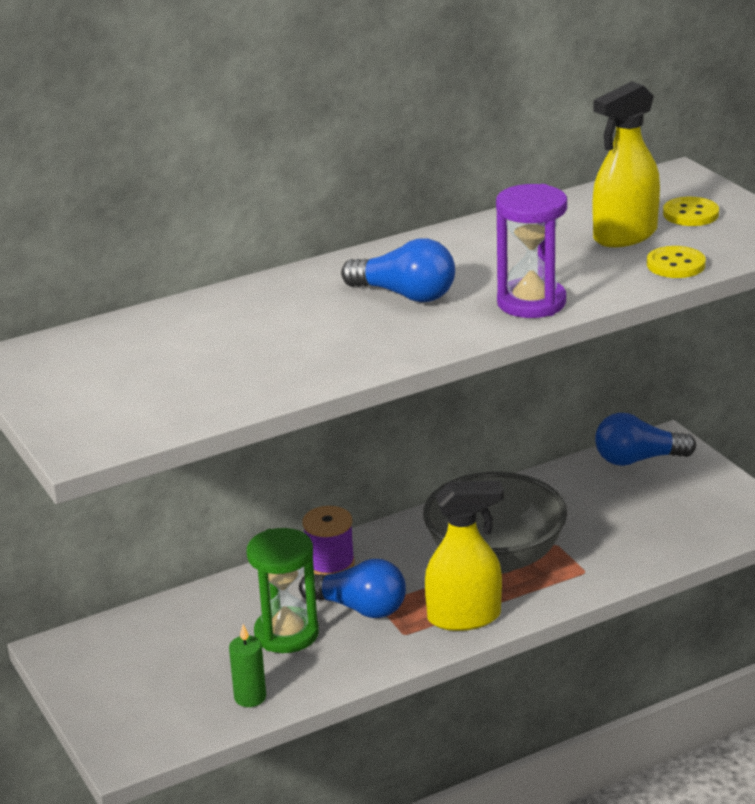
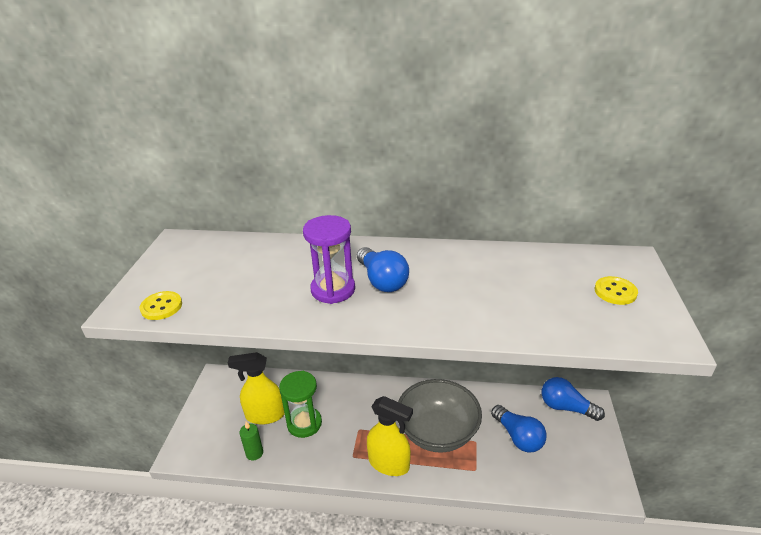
camera: 35 degrees right, 5 degrees up
(330, 564) = (360, 392): purple spool -> none
(359, 608) = (348, 427): blue light bulb -> blue light bulb (518, 437)
(531, 303) = (443, 318): purple hourglass -> purple hourglass (333, 290)
(624, 235) = (554, 291): yellow spray bottle -> yellow spray bottle (265, 415)
(675, 265) = (565, 329): yellow button -> yellow button (161, 307)

